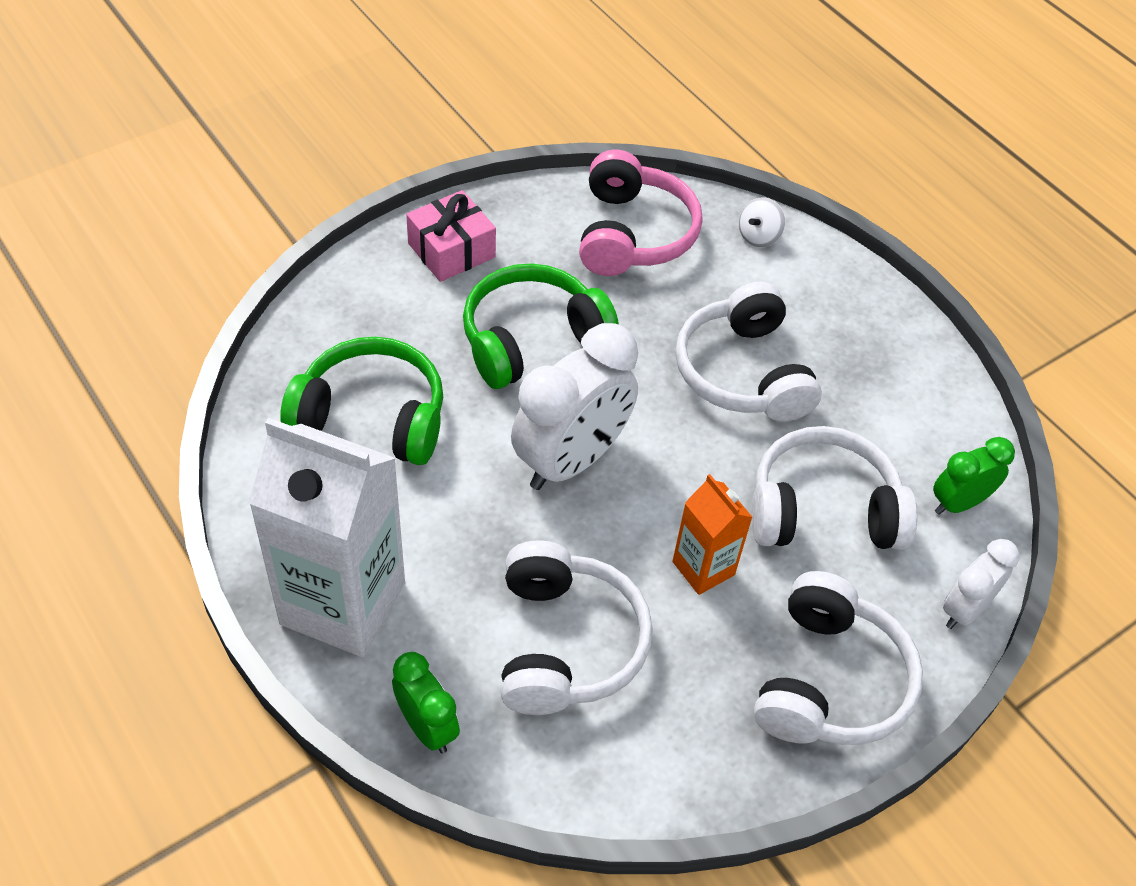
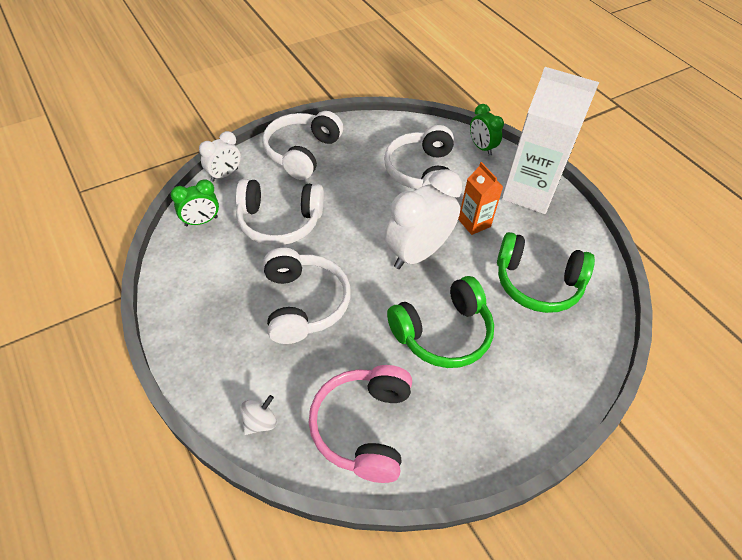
camera: 175 degrees left, 0 degrees up
(451, 250) = (508, 413): pink gift -> none
(703, 568) = (351, 198): orange carton -> orange carton (474, 223)

